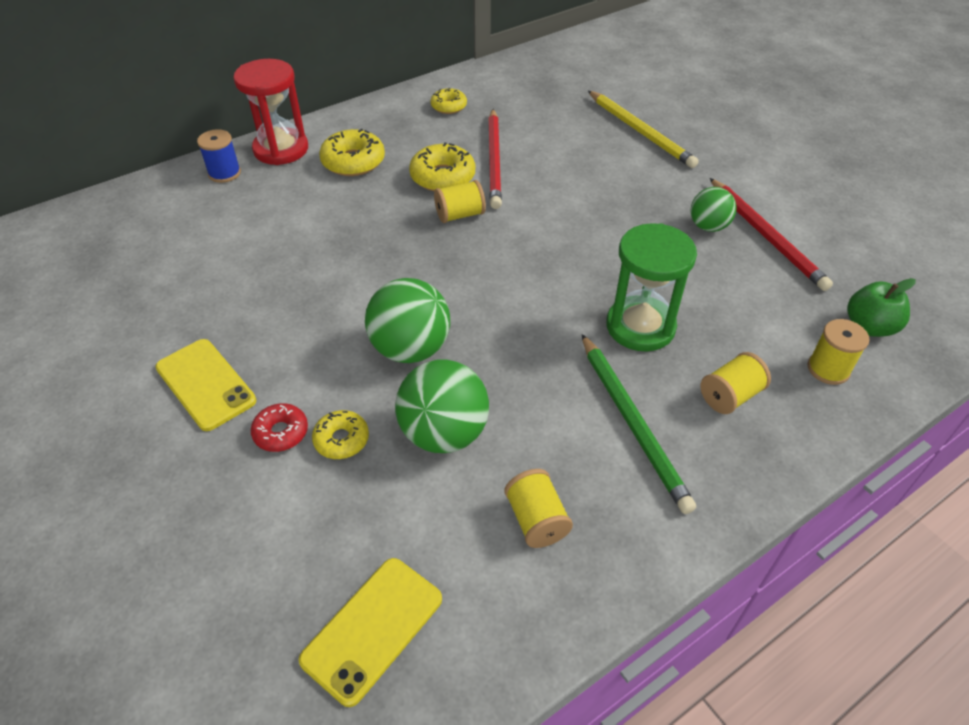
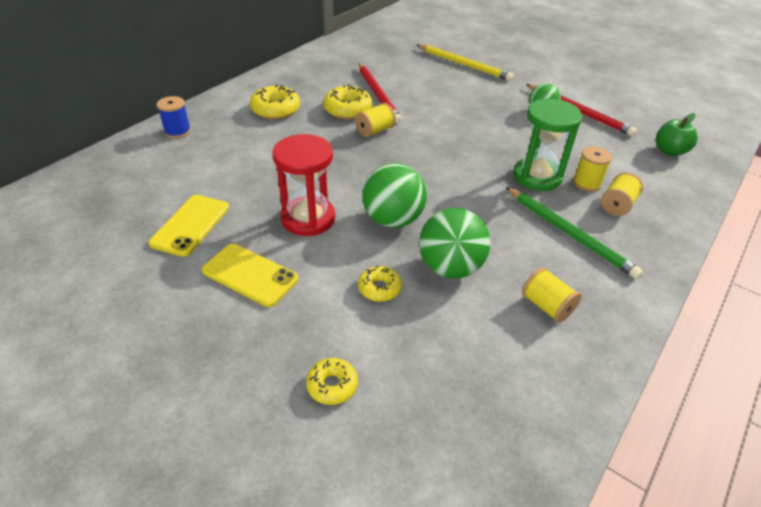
camera: 20 degrees left, 5 degrees down
(281, 149) = (214, 109): red hourglass -> red hourglass (308, 218)
(281, 432) = (330, 294): red donut -> none
(372, 629) = (480, 406): yellow phone -> yellow phone (190, 225)
(448, 106) = (324, 66): yellow donut -> yellow donut (332, 385)
(828, 369) = (662, 178): yellow spool -> yellow spool (586, 183)

